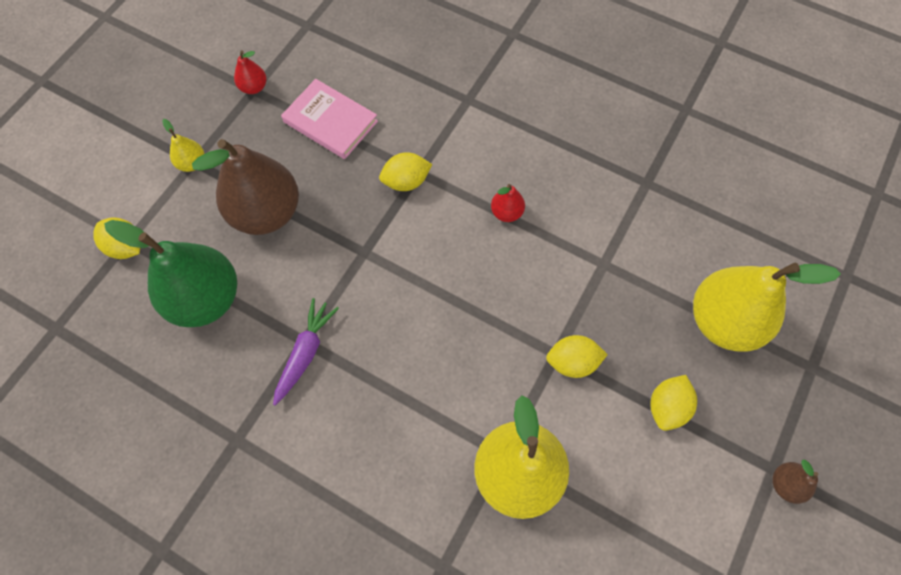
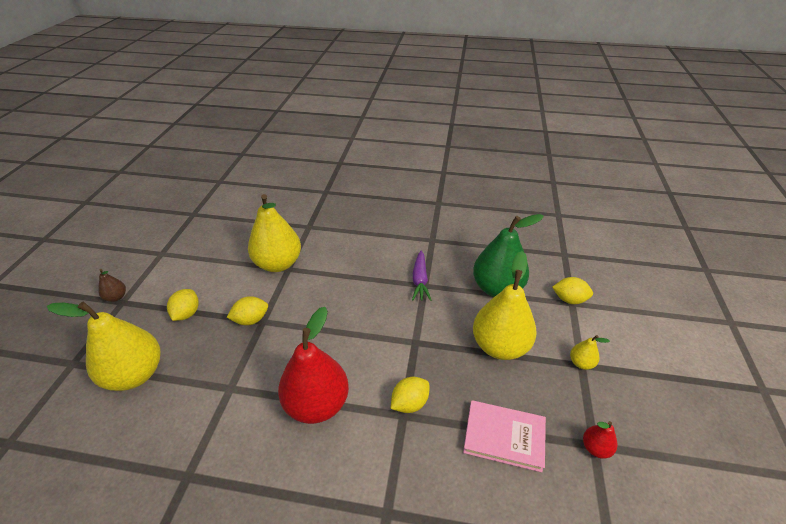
camera: 160 degrees right, 25 degrees down
(266, 212) = (499, 346): brown pear -> yellow pear
(506, 212) = (317, 404): red pear -> red pear, size x2.29

